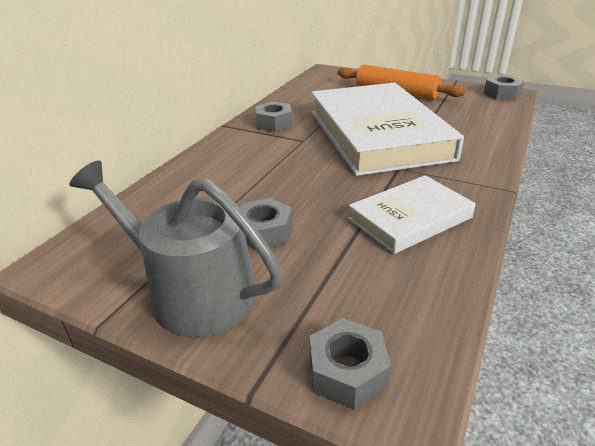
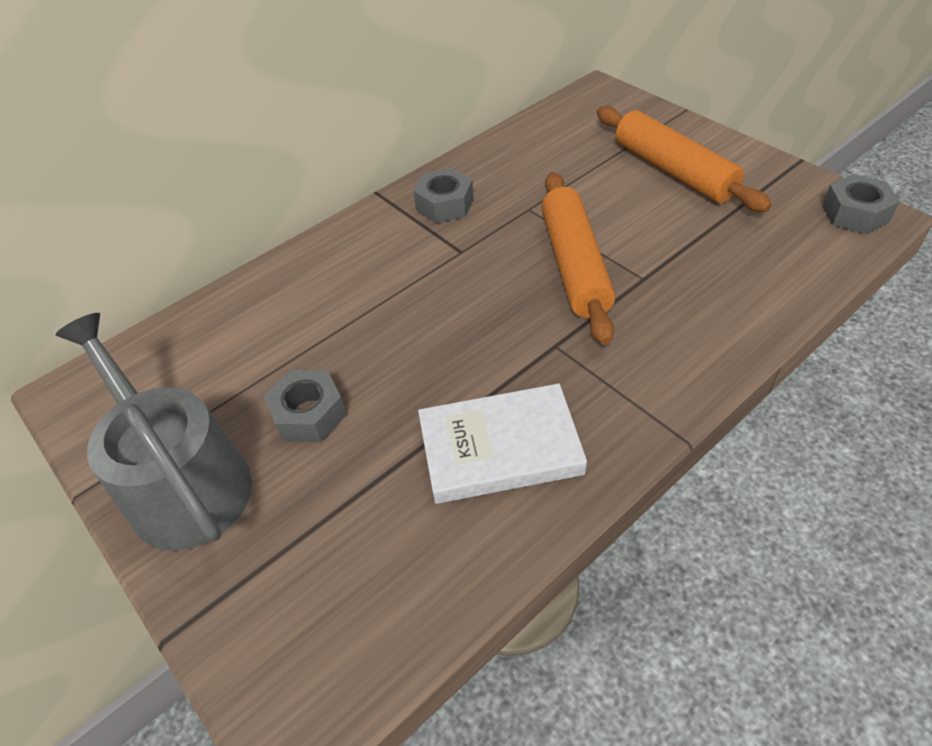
camera: 25 degrees right, 15 degrees up
(347, 372) = (268, 655): grey nut -> none
(377, 134) = (574, 265): white book -> orange rolling pin

